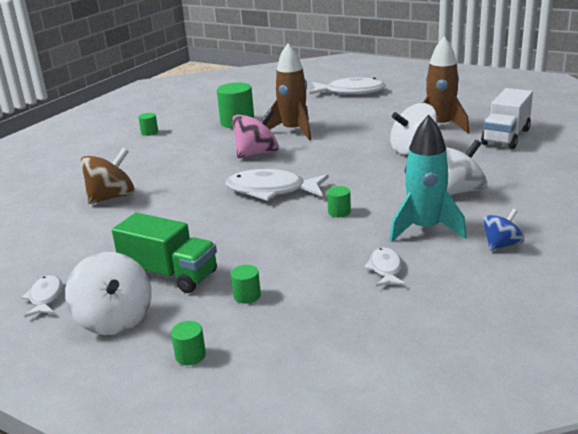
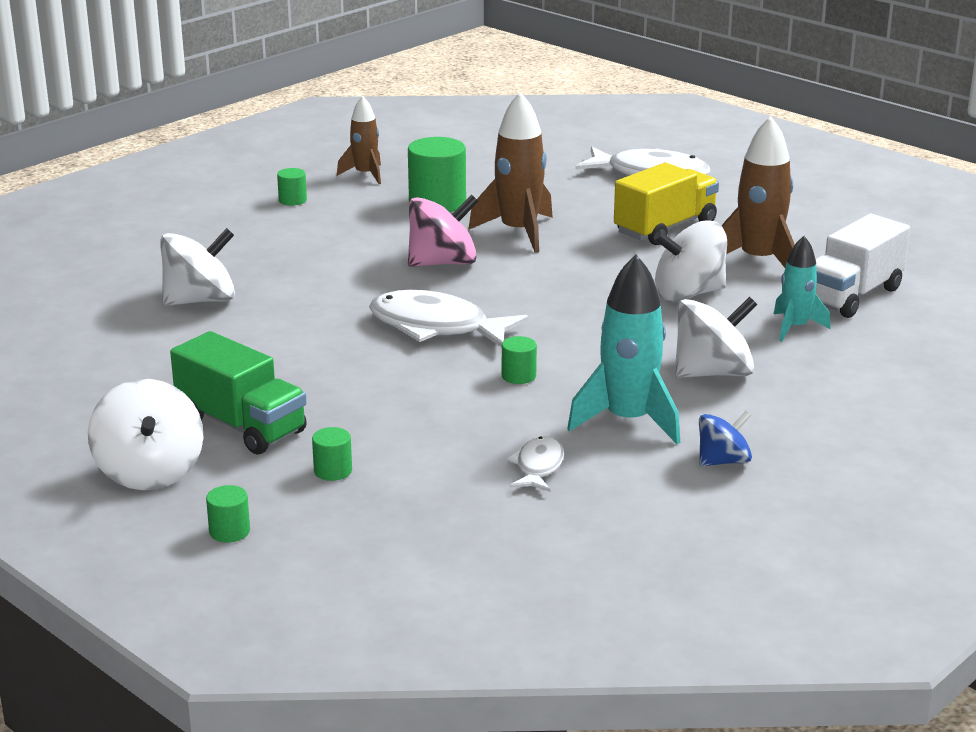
camera: 10 degrees right, 0 degrees up
(45, 297) = (69, 429): white fish -> none
(112, 197) = (200, 300): brown spinning top -> white spinning top
(187, 113) = (365, 174): none -> brown rocket
(376, 117) = (665, 228): none -> yellow truck
(487, 158) = (795, 327): none -> turquoise rocket

